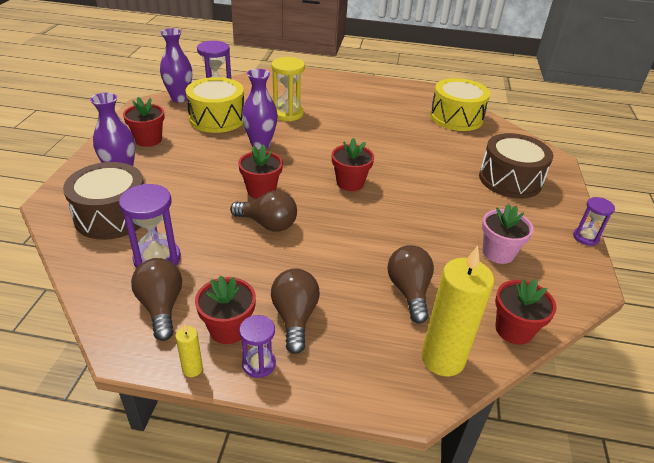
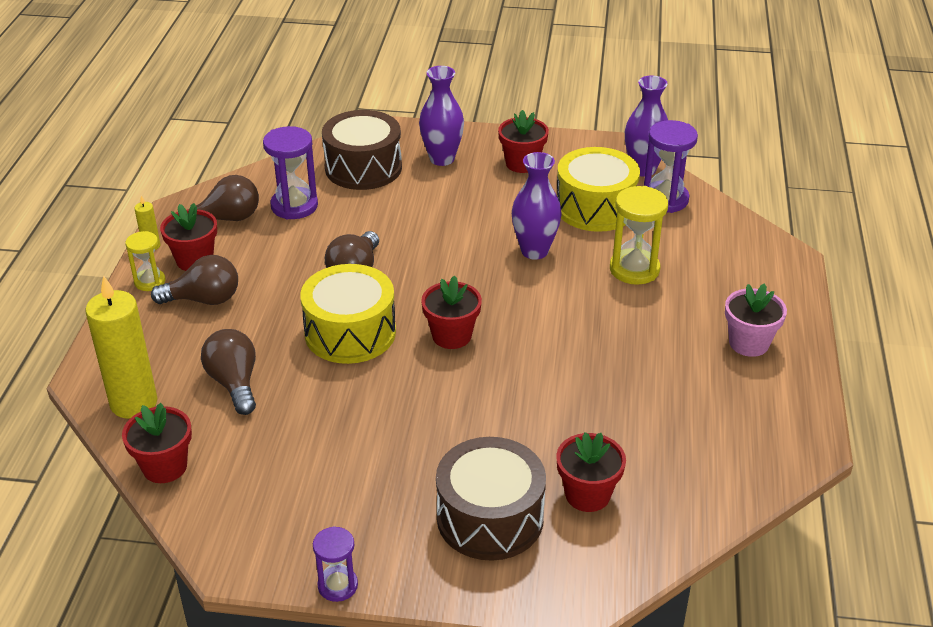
camera: 90 degrees right, 0 degrees up
(259, 364) = (150, 281): purple hourglass -> yellow hourglass
(261, 190) = (422, 261): red flower pot -> red flower pot (587, 494)
(409, 291) = (234, 383): brown light bulb -> brown light bulb turned 105 degrees counterclockwise
(456, 117) = (696, 471): yellow drum -> yellow drum (350, 333)
(498, 253) = (302, 473): pink flower pot -> pink flower pot (749, 343)

